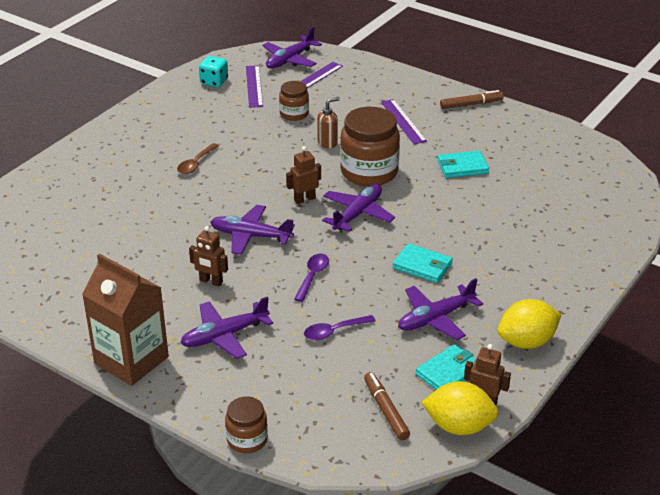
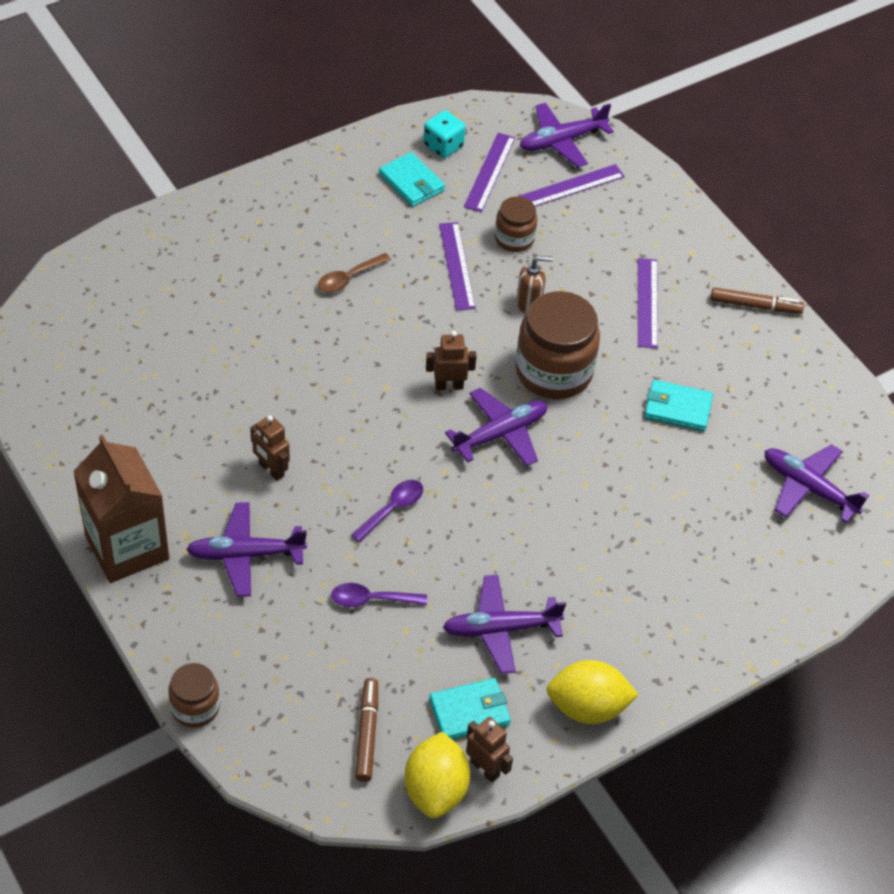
camera: 20 degrees right, 15 degrees up
(250, 236) = (353, 419): purple plane -> purple plane (808, 488)
(265, 137) = (457, 266): none -> purple ruler
(422, 266) = (532, 545): turquoise wallet -> turquoise wallet (411, 182)
(459, 426) = (435, 790): yellow lemon -> yellow lemon turned 60 degrees clockwise

